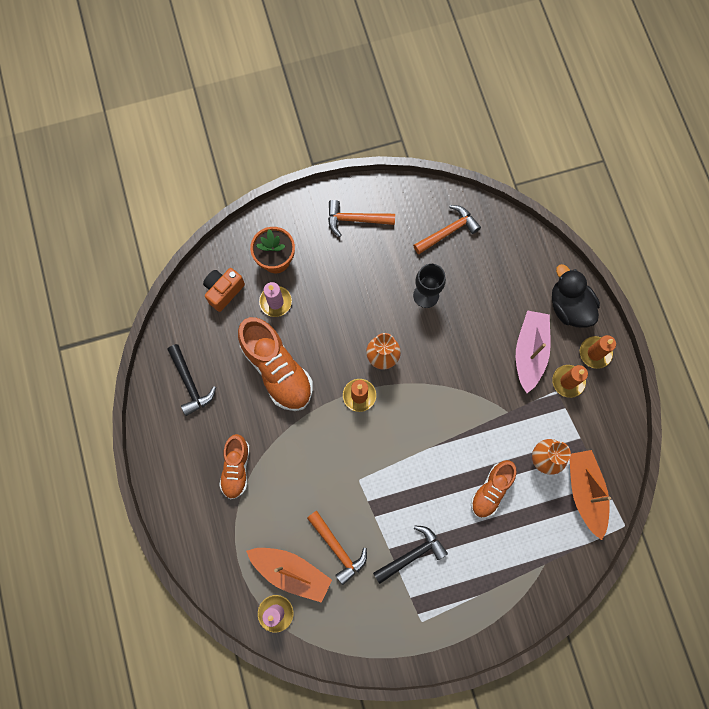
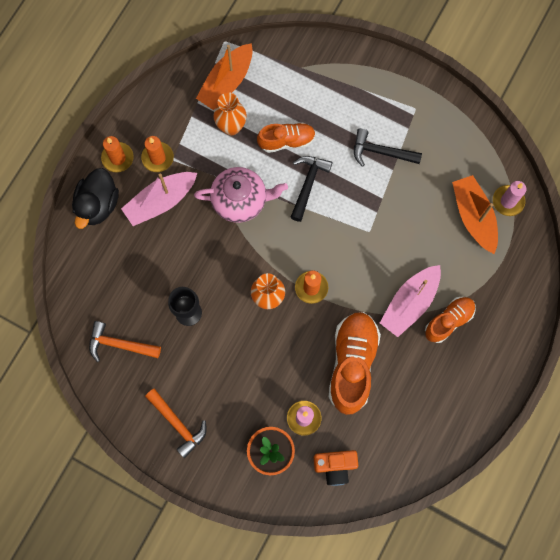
camera: 135 degrees left, 0 degrees up
(190, 384) = (427, 416): black hammer -> black hammer (308, 184)
(277, 454) = (409, 303): none -> pink boat
(338, 549) = (427, 201): orange hammer -> none
(475, 409) = (240, 200): none -> pink teapot

